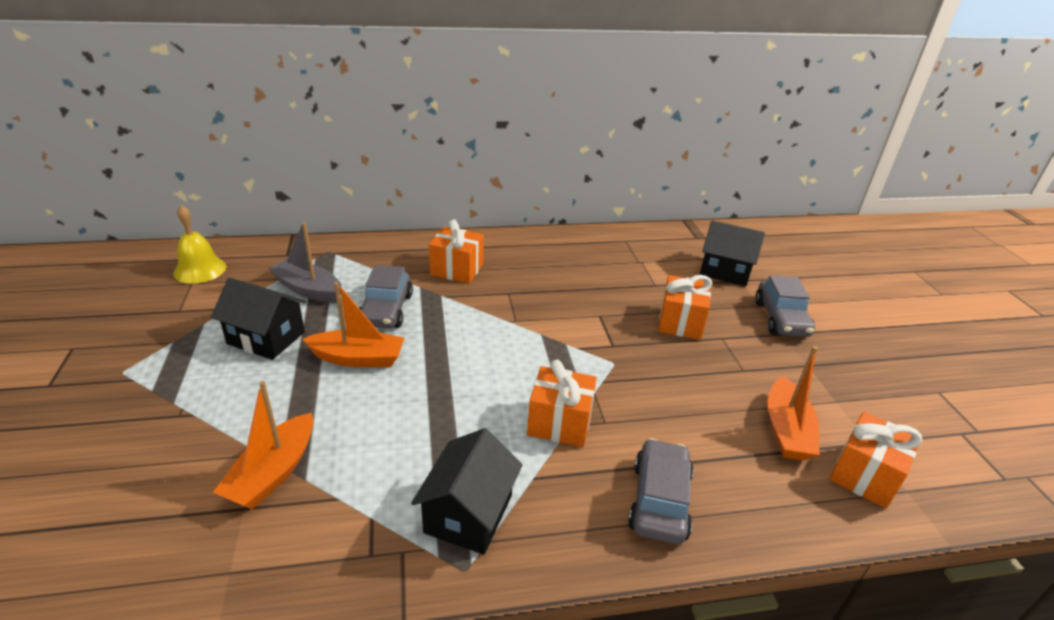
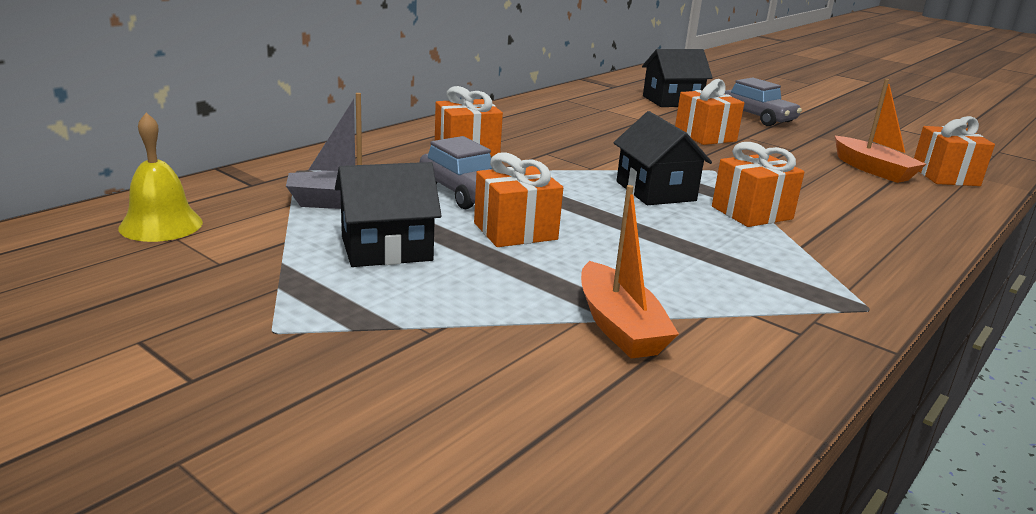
camera: 40 degrees left, 10 degrees down
(358, 358) = (515, 231): orange boat -> orange gift
(468, 514) = (807, 282): black house -> black house (655, 191)
(659, 500) = (887, 227): grey car -> none

